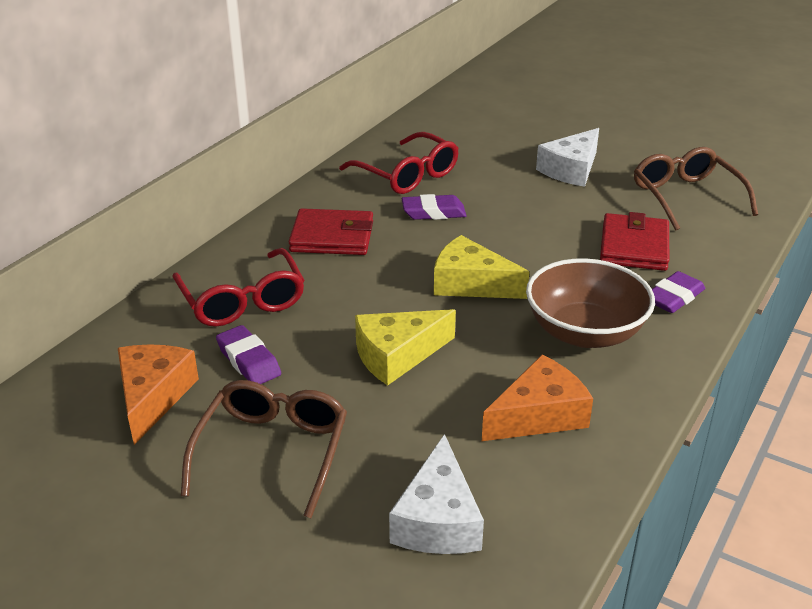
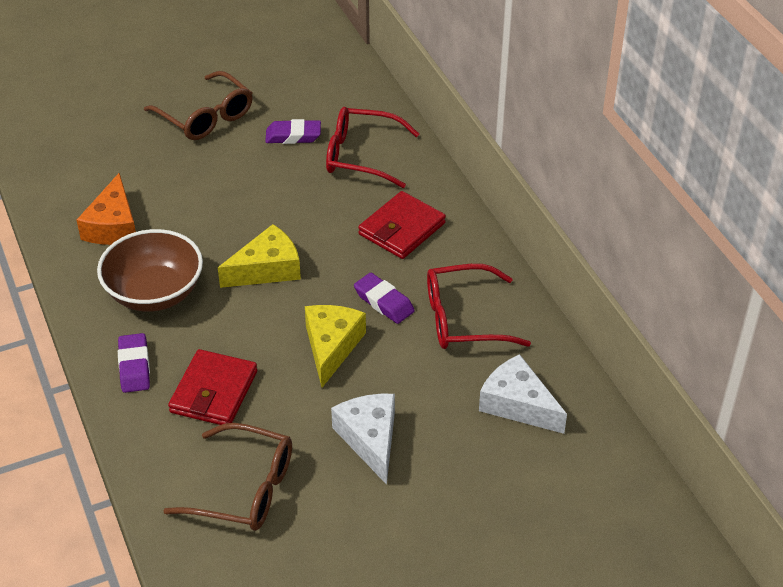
camera: 125 degrees right, 10 degrees up
(153, 397) = (299, 92): orange cheese -> none
(397, 355) = (230, 196): yellow cheese -> yellow cheese (331, 346)
(433, 212) = (384, 302): purple eraser -> purple eraser turned 75 degrees counterclockwise
(438, 519) = (93, 150): white cheese -> white cheese (517, 404)
(634, 247) = (214, 392): red wallet -> red wallet turned 60 degrees clockwise

